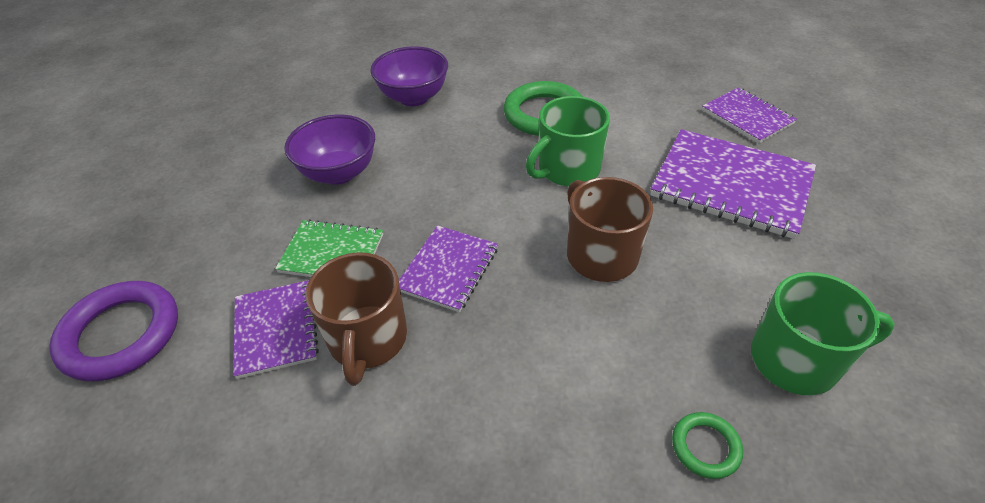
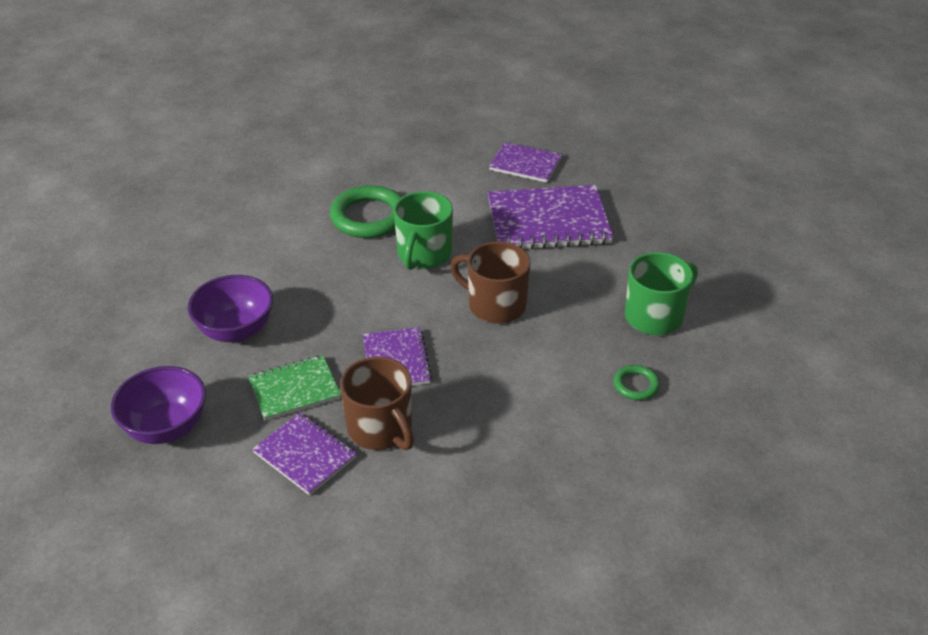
camera: 35 degrees left, 5 degrees down
(121, 334) = (180, 517): purple ring -> none
(413, 97) = (239, 243): purple bowl -> purple bowl (166, 428)

